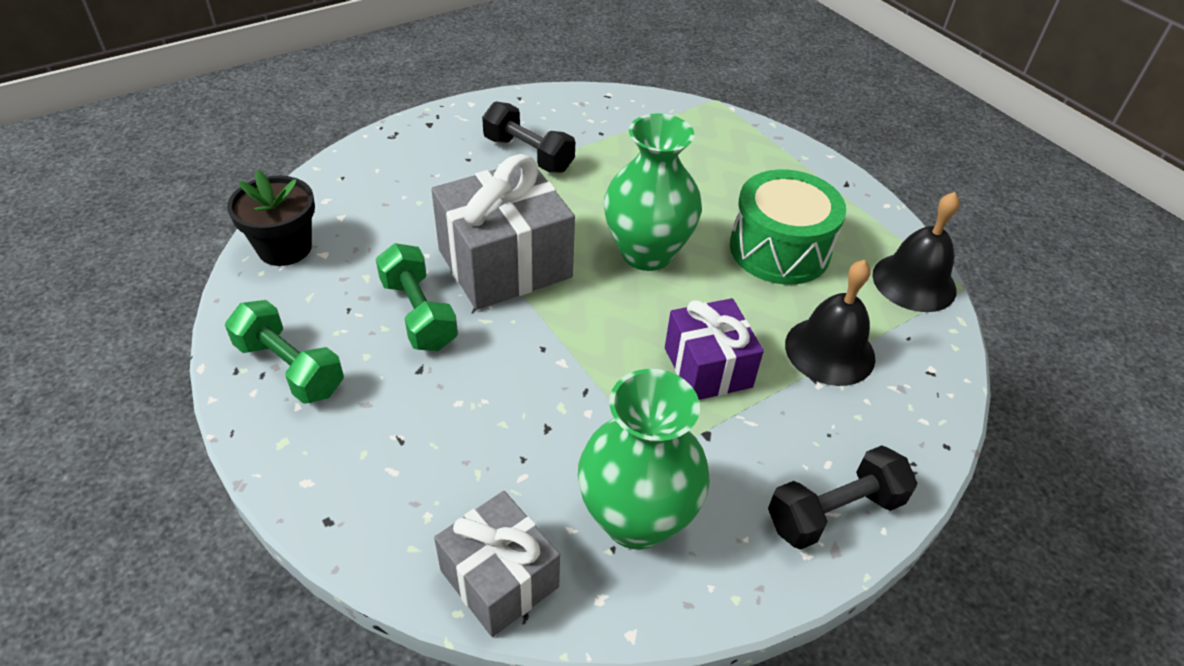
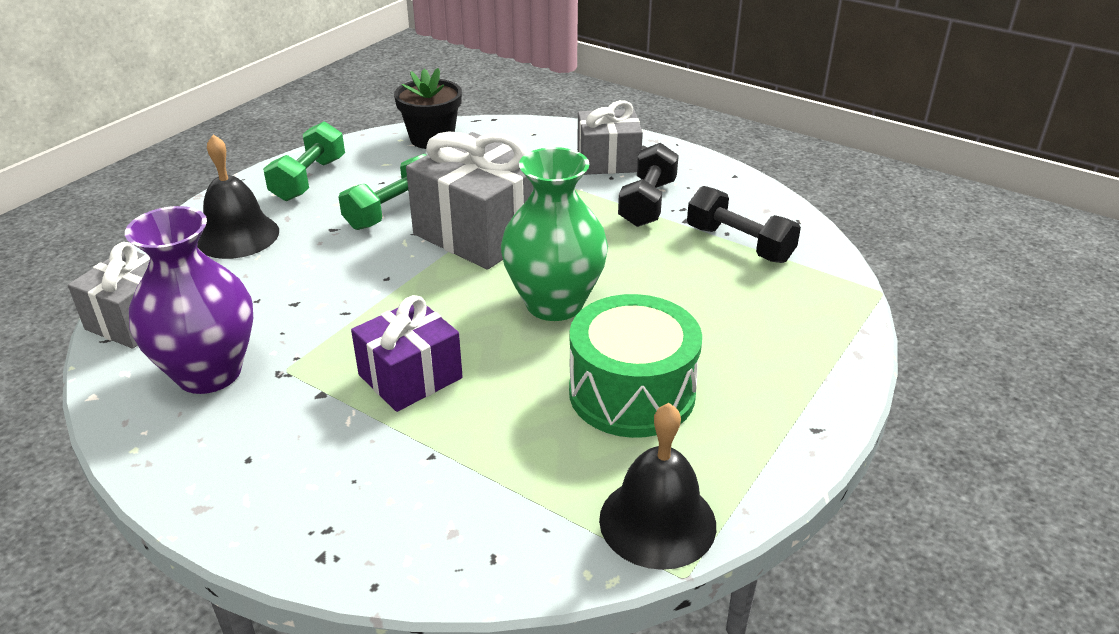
camera: 70 degrees right, 10 degrees down
(438, 151) = (608, 161): none -> grey gift
(636, 518) = (209, 373): green vase -> purple vase
(829, 351) = (482, 461): black bell -> black bell (237, 236)
(834, 512) = (247, 500): black dumbbell -> black dumbbell (739, 244)

